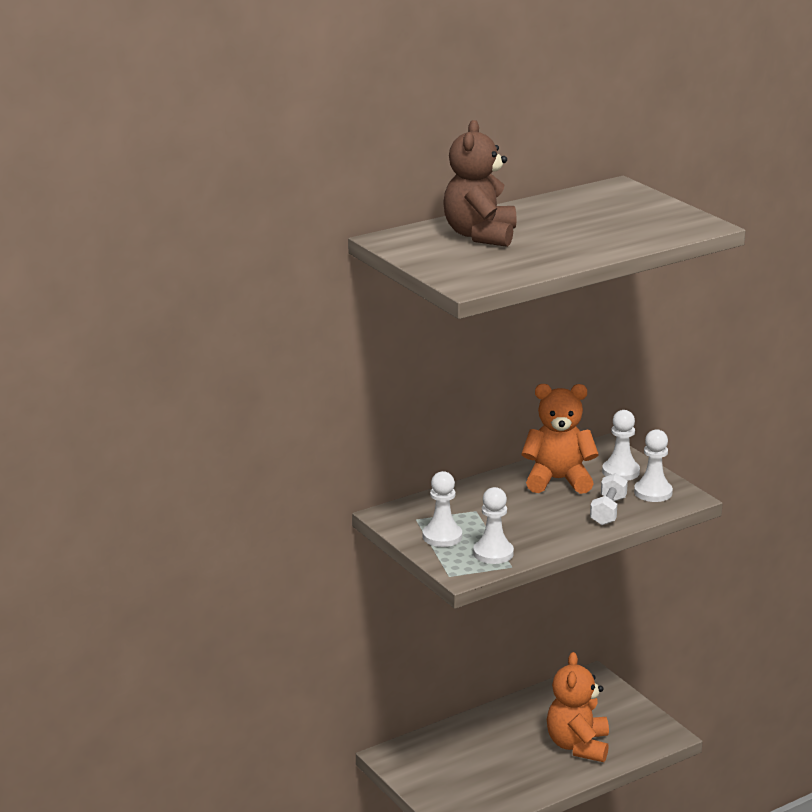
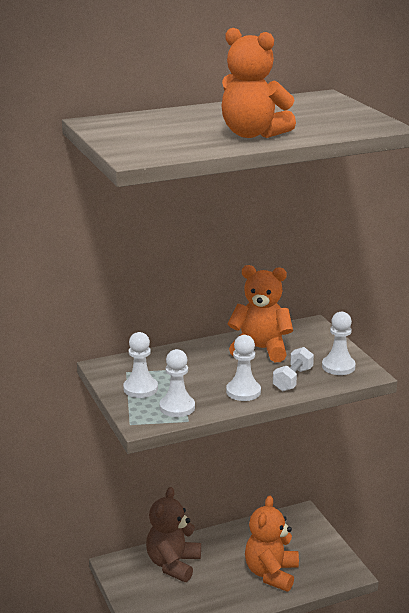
camera: 10 degrees right, 0 degrees up
(480, 235) = (176, 123): brown teddy bear -> brown teddy bear (173, 564)
(572, 246) = (252, 134): none -> orange teddy bear
(620, 472) = (317, 347): white pawn -> white pawn (243, 392)

